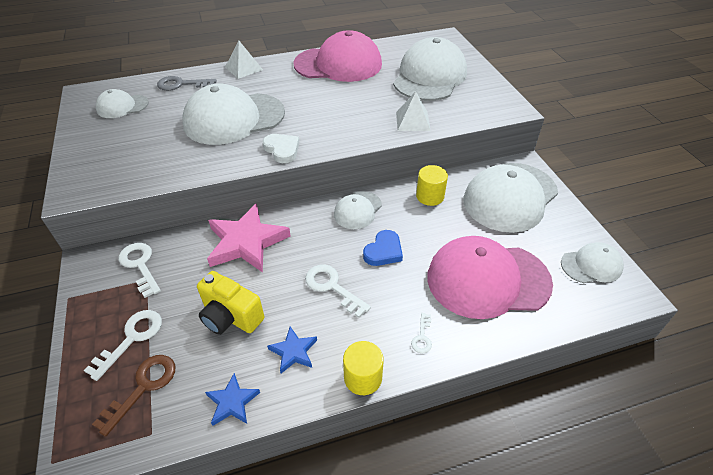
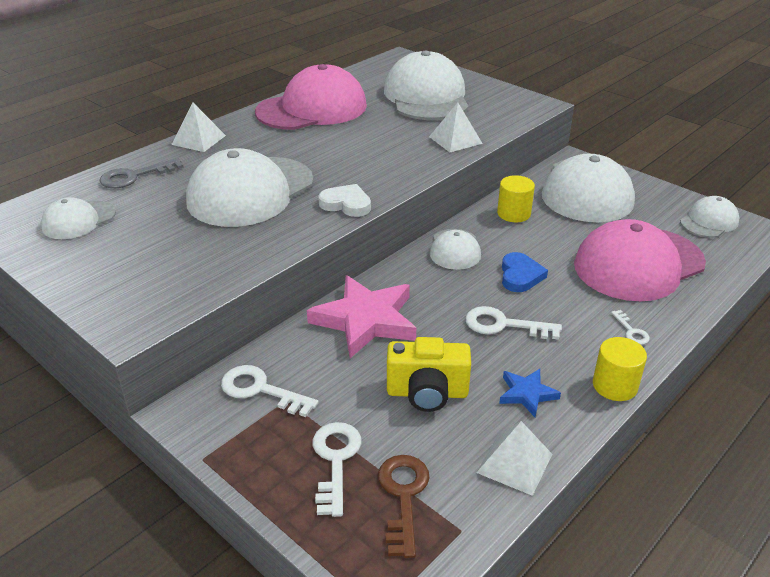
camera: 30 degrees left, 10 degrees down
(232, 402) = (514, 463): blue star -> white pyramid

